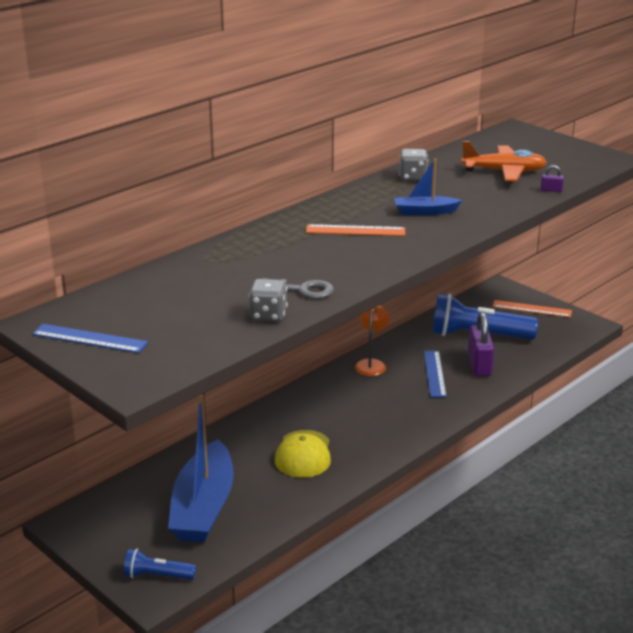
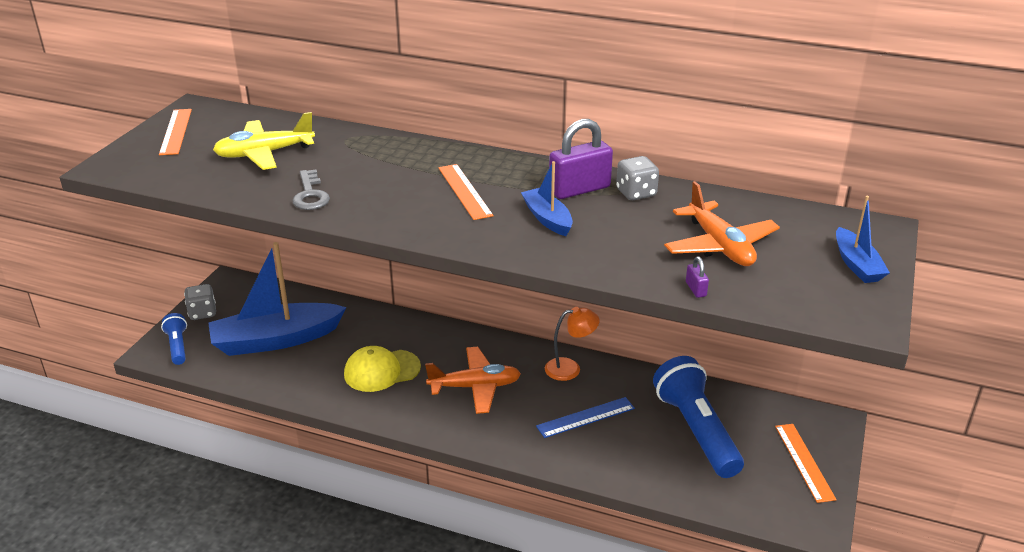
camera: 65 degrees right, 5 degrees up
(89, 339) = (175, 131): blue ruler -> orange ruler
(196, 300) = (264, 153): none -> yellow plane
(268, 315) = (250, 191): grey dice -> grey dice (202, 313)
(362, 412) = (475, 387): none -> orange plane
(479, 365) = (631, 447): purple padlock -> purple padlock (579, 189)
(552, 145) = (857, 264): none -> blue boat

